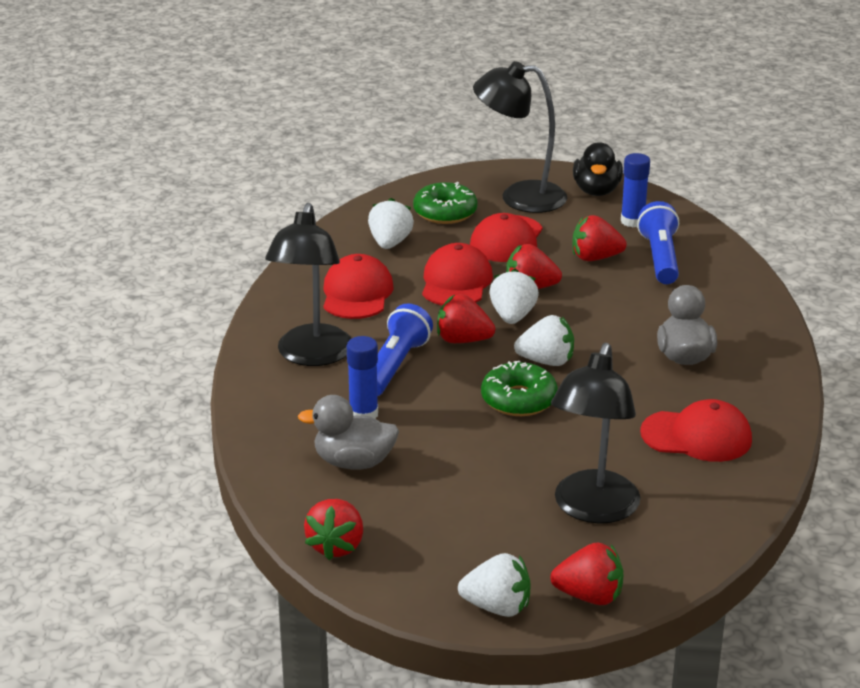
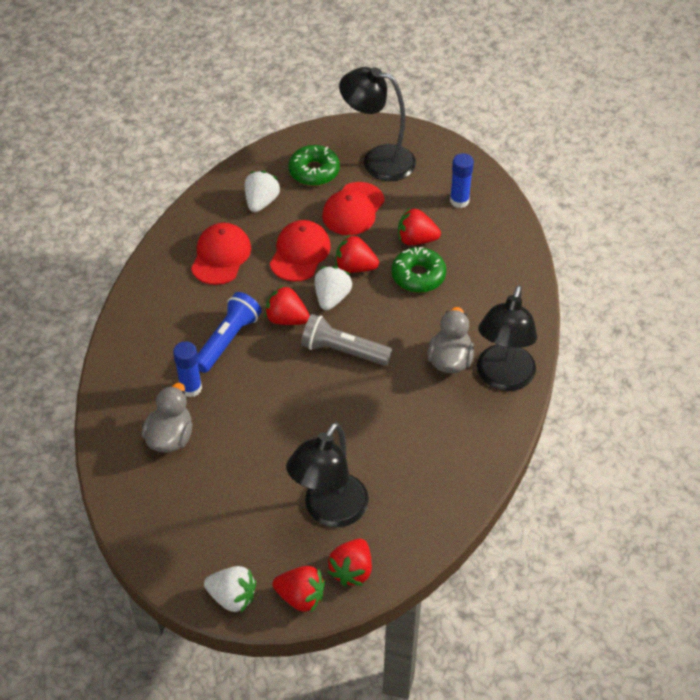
camera: 10 degrees right, 20 degrees up
(312, 356) = (169, 320): black lamp -> black lamp (502, 378)
(336, 546) = (136, 519): red strawberry -> red strawberry (352, 570)
(353, 462) = (170, 437): grey duck -> grey duck turned 90 degrees clockwise
(519, 399) = (310, 389): green donut -> green donut (418, 276)
(546, 361) = (343, 351): white strawberry -> grey flashlight
(596, 191) = (442, 161): black duck -> none
(660, 258) = (467, 246): blue flashlight -> none
(697, 436) = (431, 447): red cap -> none

